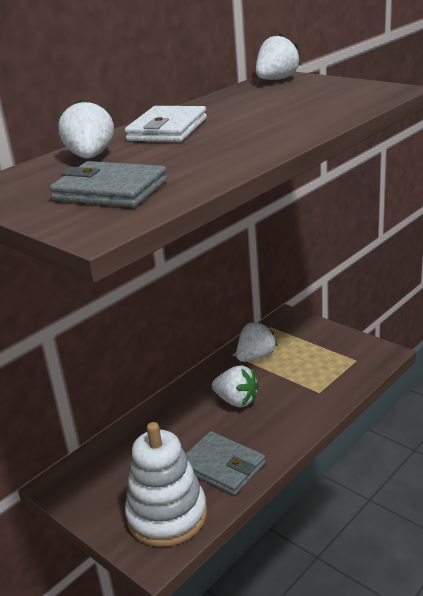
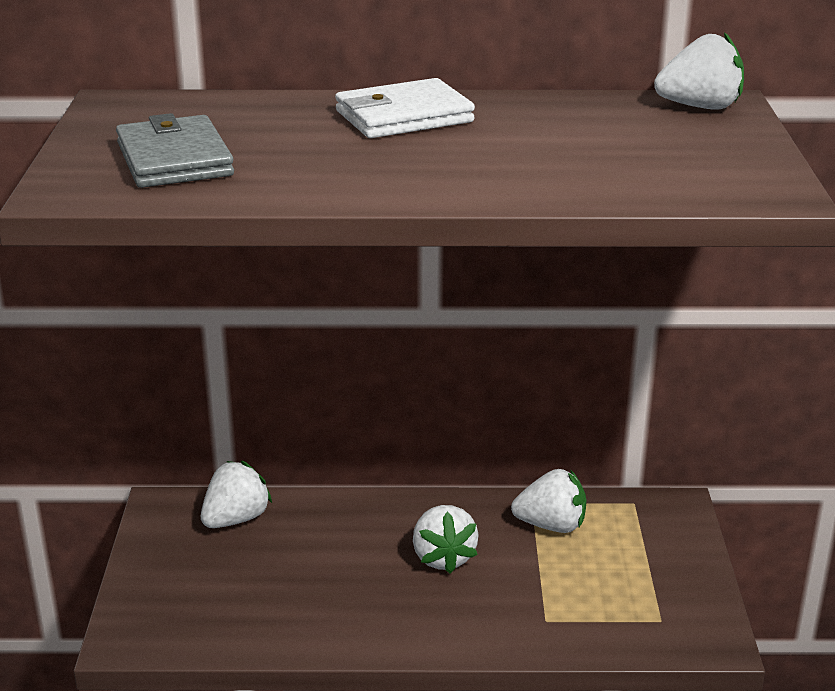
camera: 45 degrees right, 0 degrees up
(90, 157) = (263, 113): white strawberry -> white strawberry (236, 519)
(167, 515) = (192, 613): white stacking toy -> none
(222, 466) = (313, 611): grey wallet -> none

